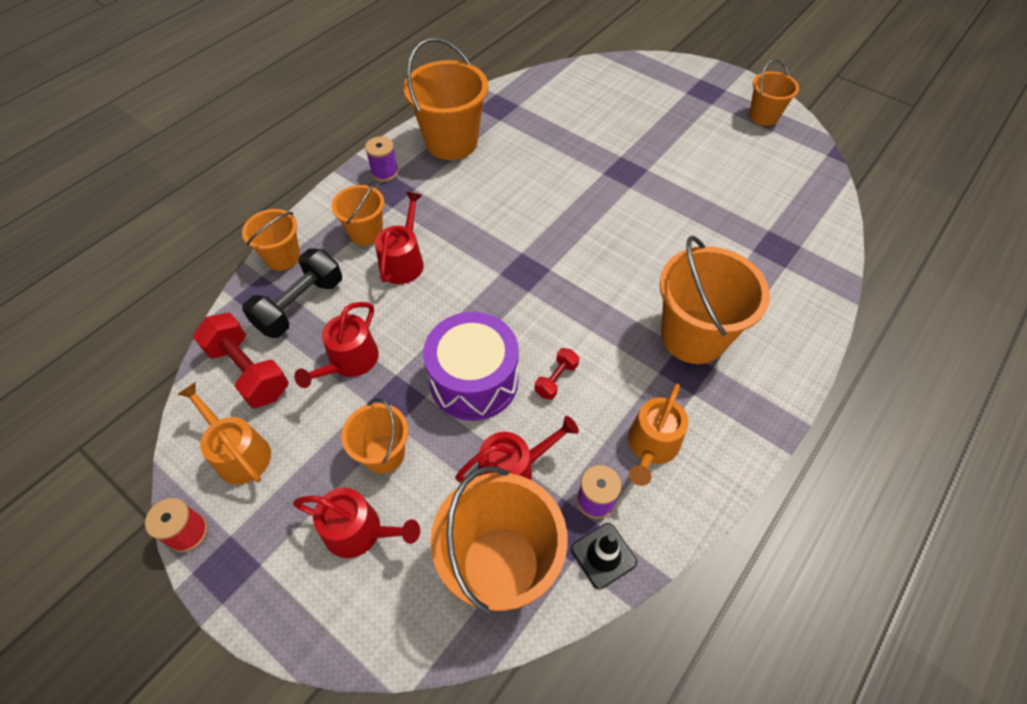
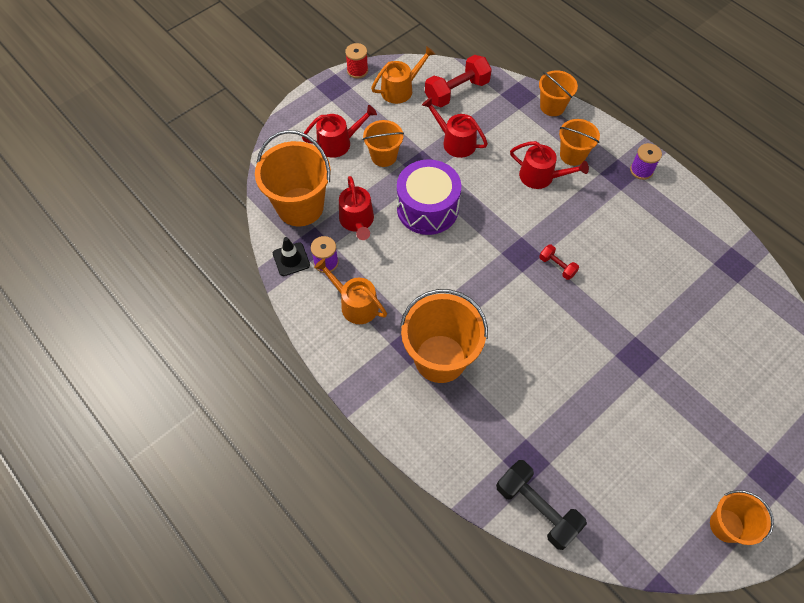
camera: 100 degrees right, 5 degrees up
(300, 305) = (506, 116): black dumbbell -> black dumbbell (537, 508)
(359, 531) = (338, 143): red watering can -> red watering can turned 135 degrees counterclockwise
(451, 142) = (680, 221): orange bucket -> none
(556, 379) = (419, 257): red dumbbell -> red dumbbell (557, 266)

